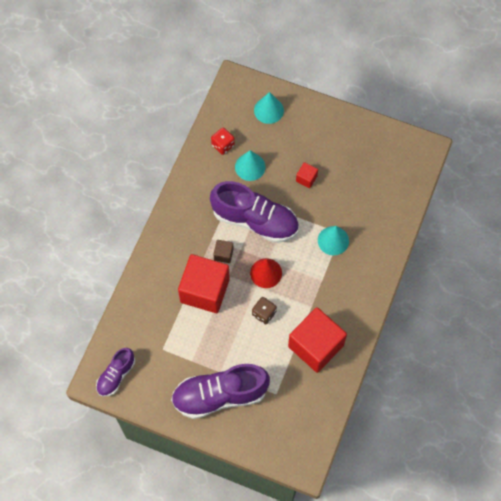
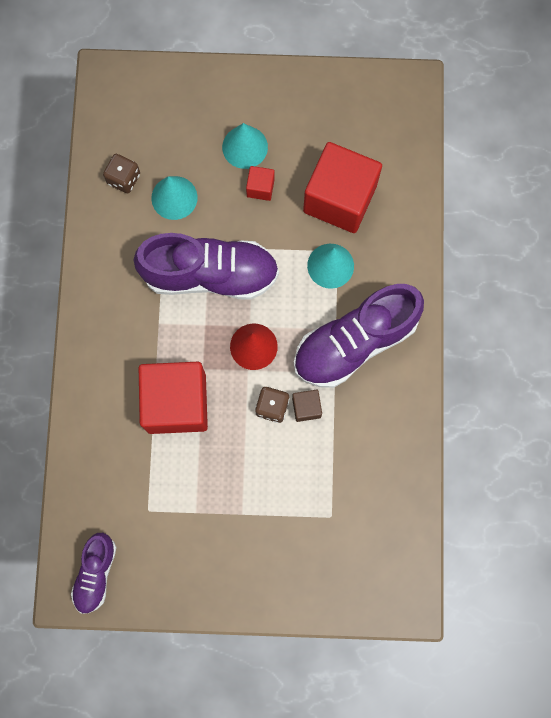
camera: 20 degrees left, 10 degrees up
(220, 395) = (254, 548): purple shoe -> purple shoe (354, 342)
(223, 145) = (124, 179): red dice -> brown dice
(223, 254) = (183, 340): brown cube -> brown cube (306, 407)
(268, 110) = (170, 104): turquoise cone -> turquoise cone (245, 147)
(315, 346) = (361, 427): red cube -> red cube (339, 199)

